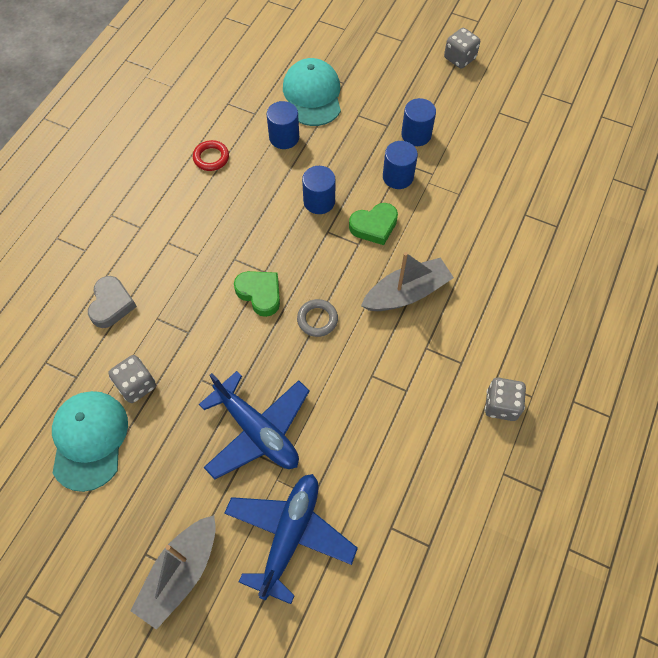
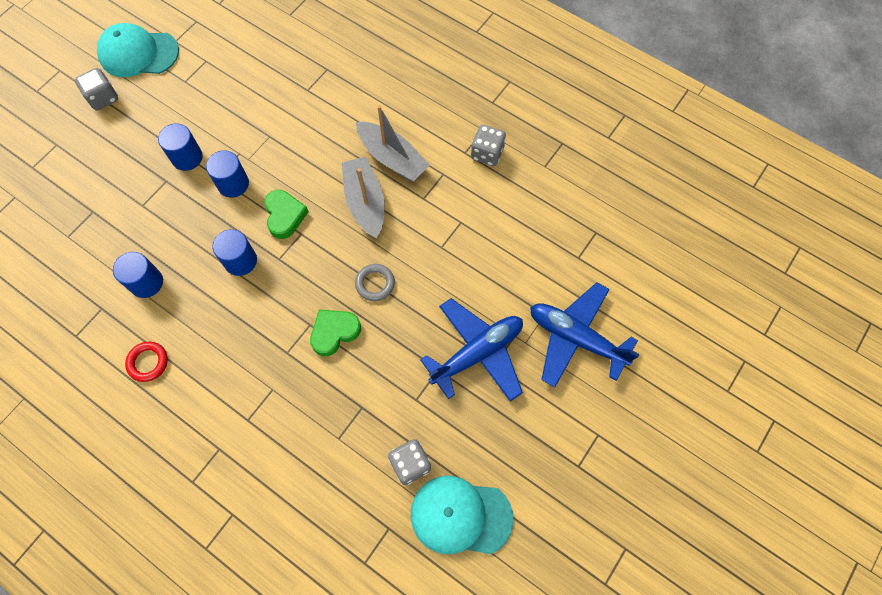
camera: 80 degrees left, 5 degrees up
(111, 304) = (310, 486): grey heart -> none
(180, 573) = (598, 435): grey boat -> grey boat (392, 158)
(312, 95) = (98, 245): turquoise cap -> turquoise cap (138, 53)

